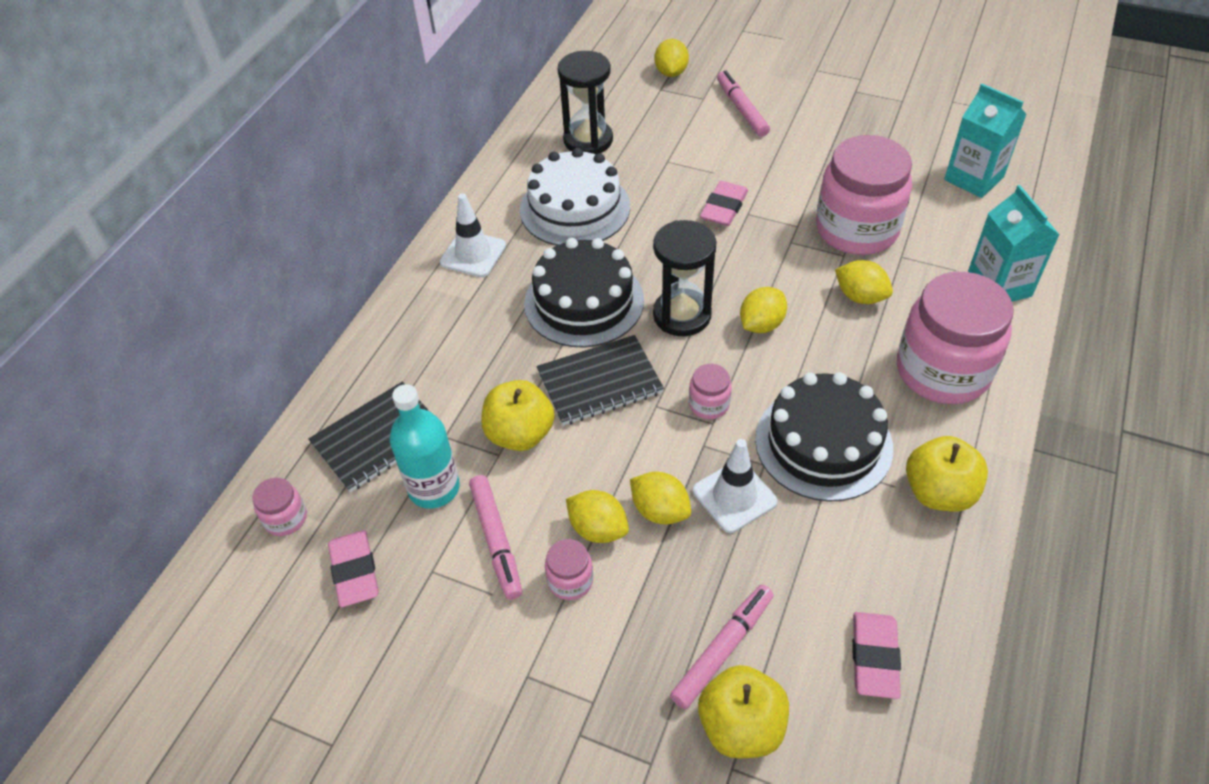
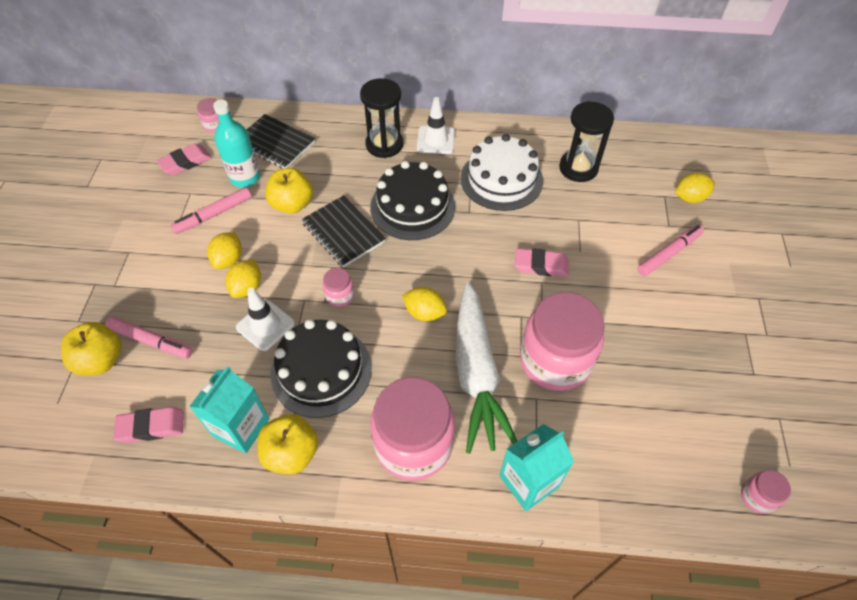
camera: 70 degrees right, 5 degrees up
(570, 580) = (190, 255): pink jar -> pink jar (757, 496)
(682, 315) = (418, 263): black hourglass -> black hourglass (384, 144)
(860, 296) = (476, 374): yellow lemon -> white carrot
(973, 178) = (668, 448): turquoise carton -> turquoise carton (241, 427)

